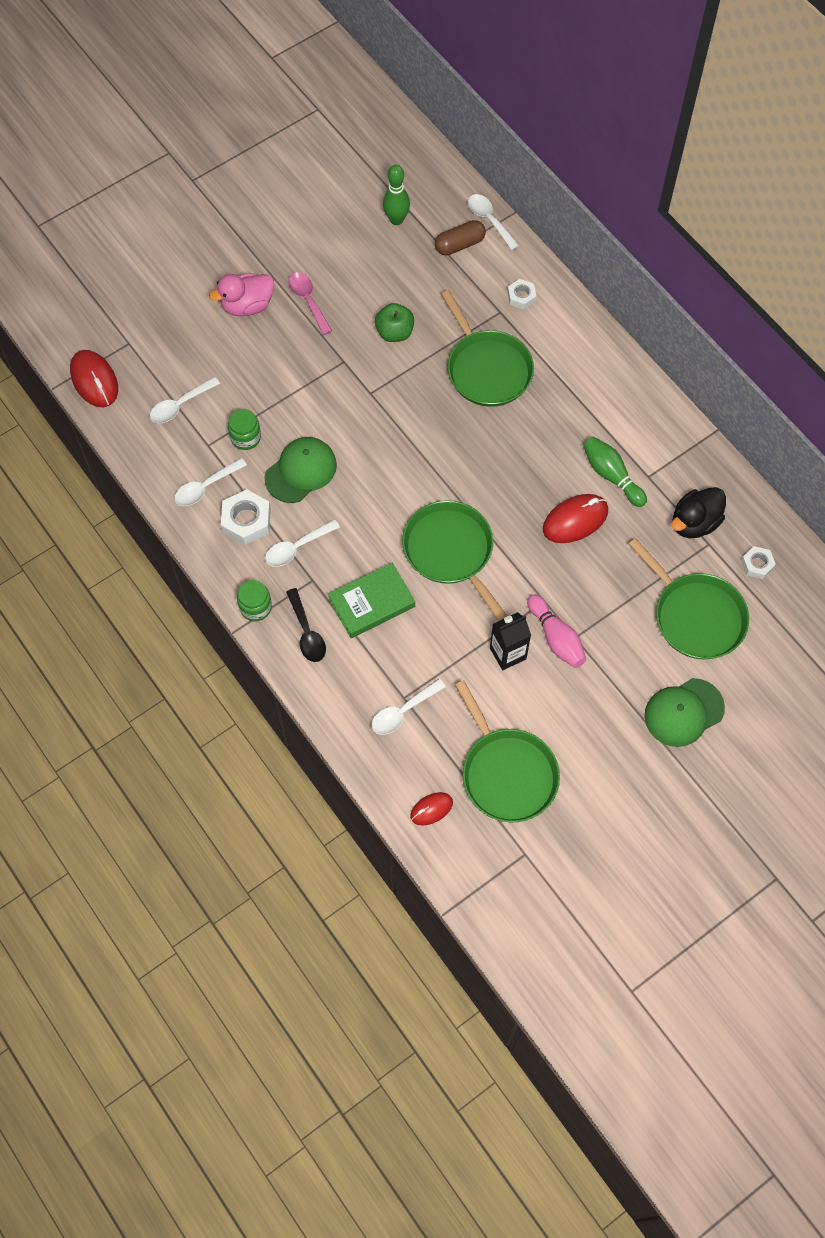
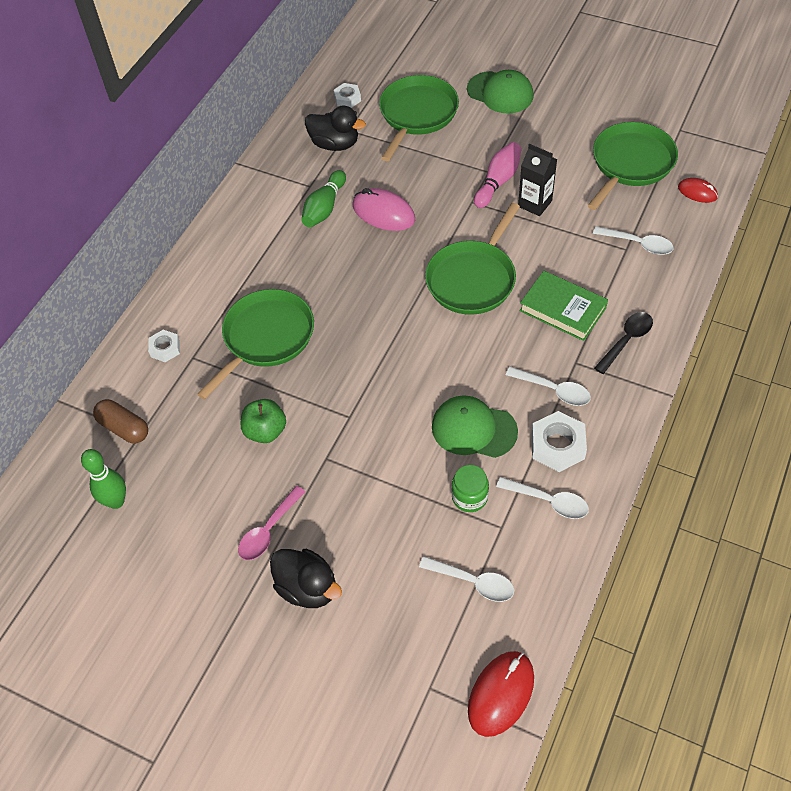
camera: 115 degrees left, 10 degrees down
(247, 305) = (307, 588): pink duck -> black duck
(255, 607) = (635, 390): green jar -> none
(489, 220) = (79, 417): white spoon -> none
(575, 520) = (383, 213): red mouse -> pink mouse

